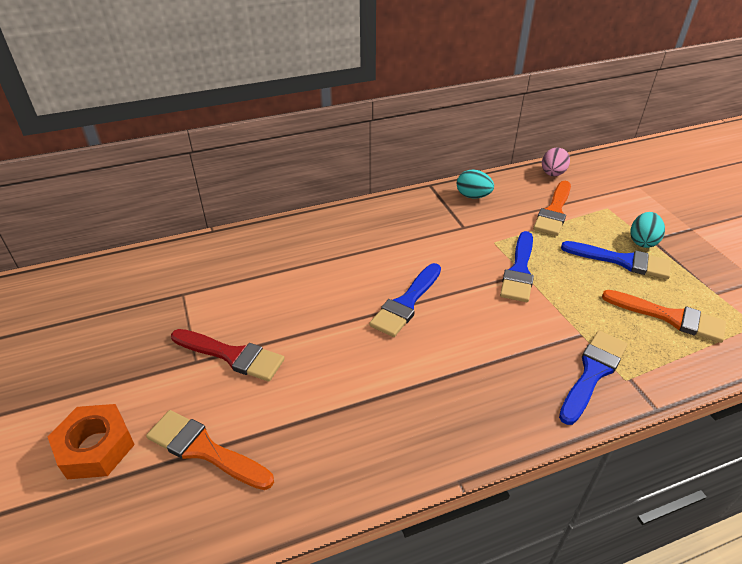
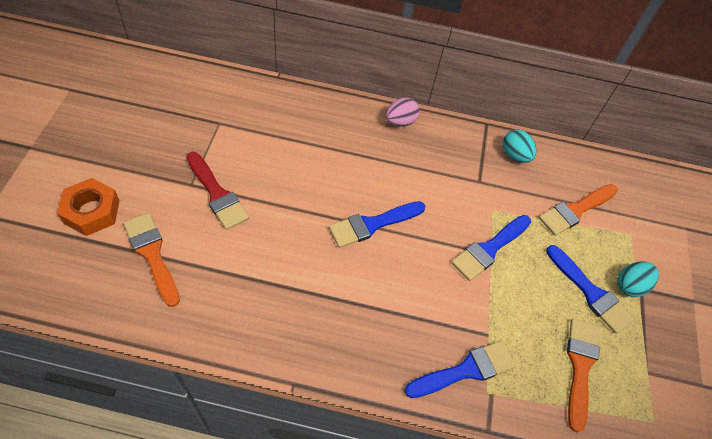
camera: 25 degrees right, 15 degrees up
(552, 174) = (612, 171): pink egg -> pink egg (400, 122)
(669, 317) = (580, 366): orange brush -> orange brush turned 135 degrees counterclockwise

